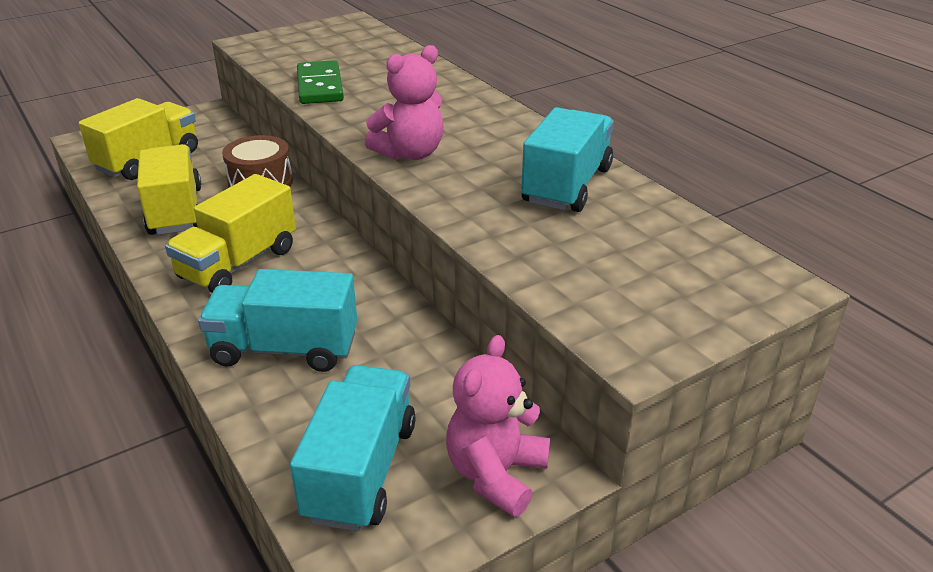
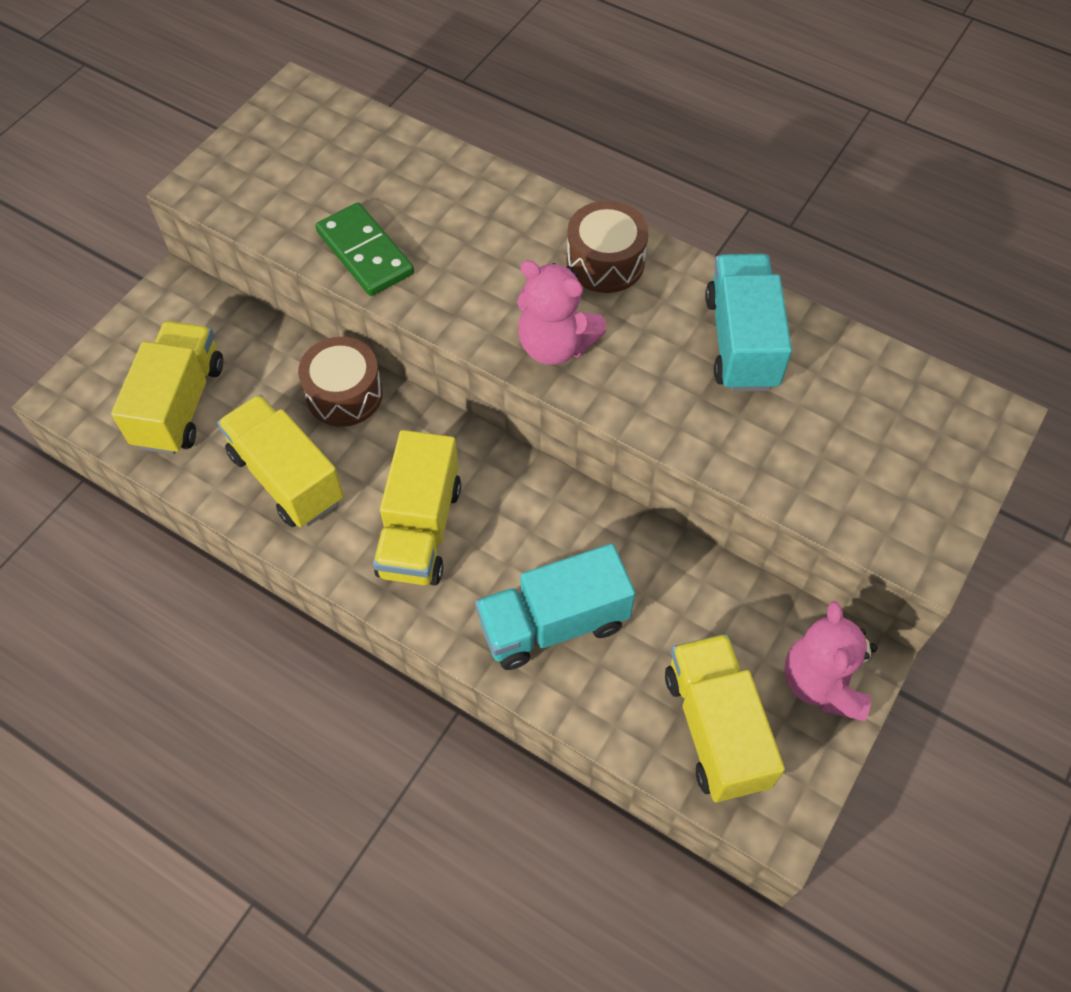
camera: 25 degrees left, 25 degrees up
(361, 471) = (715, 729): turquoise truck -> yellow truck
(410, 153) = (555, 345): pink teddy bear -> pink teddy bear turned 90 degrees clockwise
(491, 125) = (605, 262): none -> brown drum

